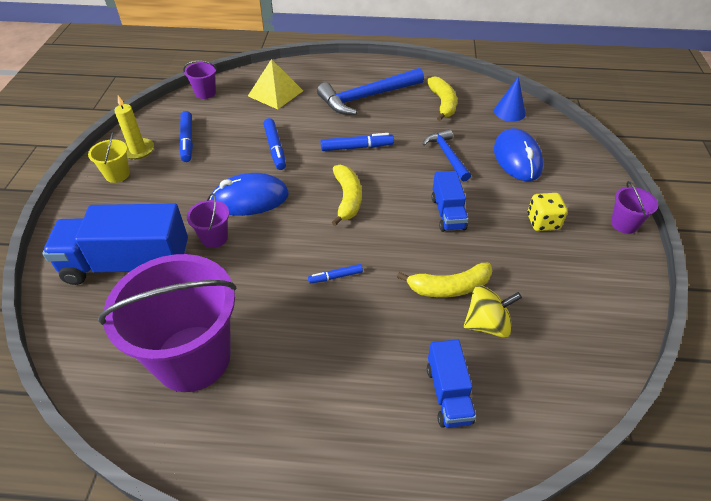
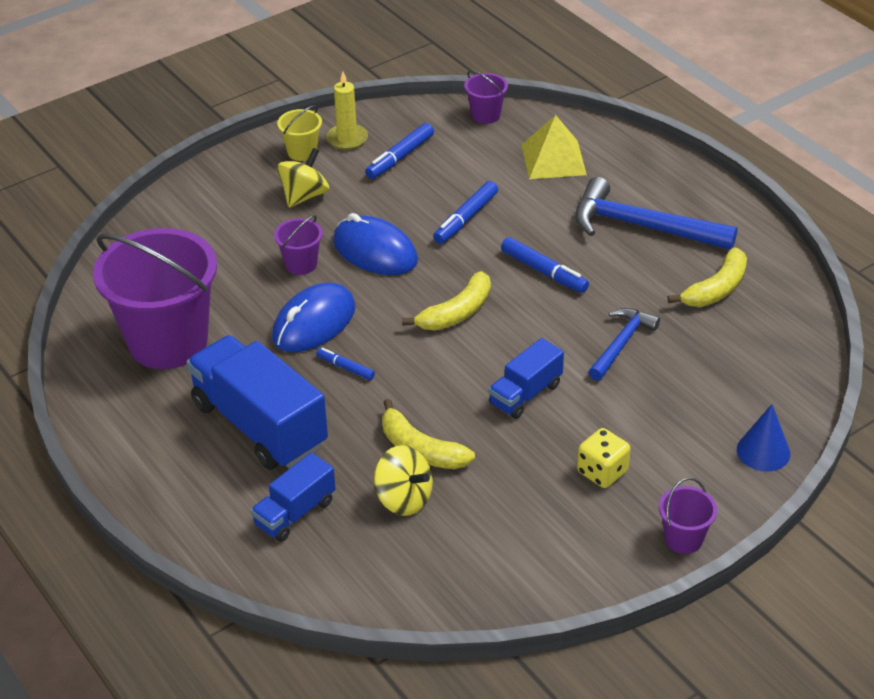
camera: 50 degrees right, 5 degrees down
(128, 264) = (213, 238): blue truck -> blue truck (259, 425)
(156, 198) = (304, 196): none -> yellow spinning top
(509, 112) = (778, 351): blue cone -> blue cone (763, 451)
(517, 158) = (691, 401): blue mouse -> blue mouse (314, 323)

